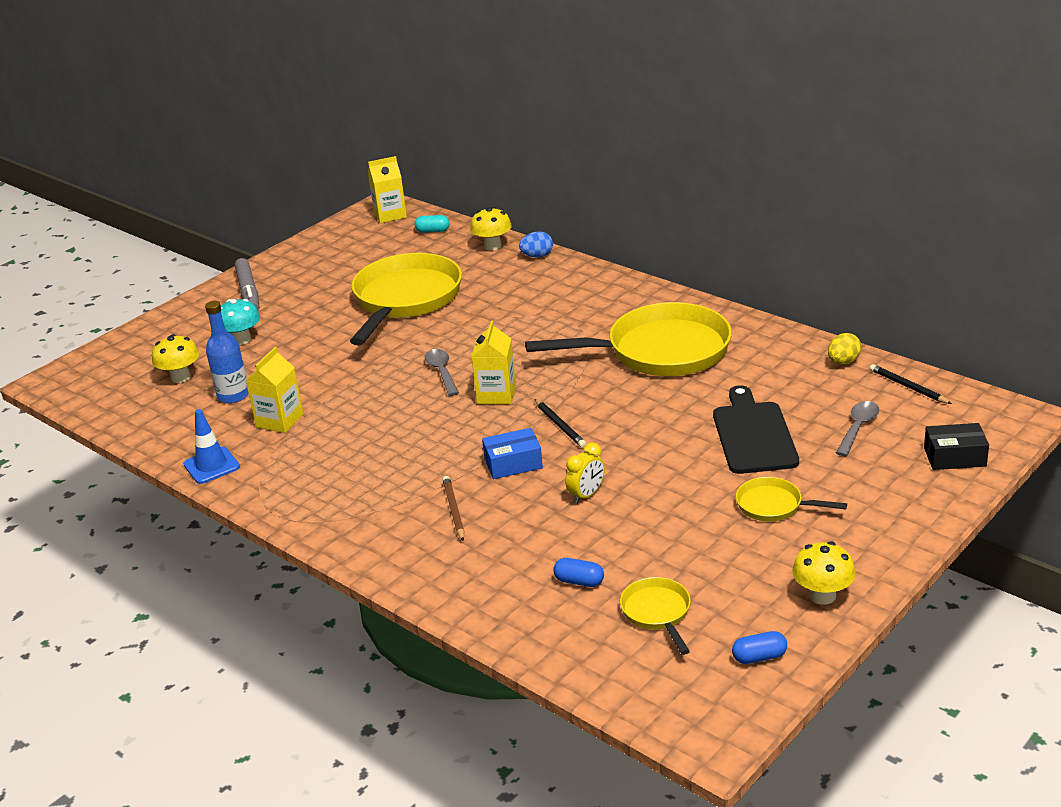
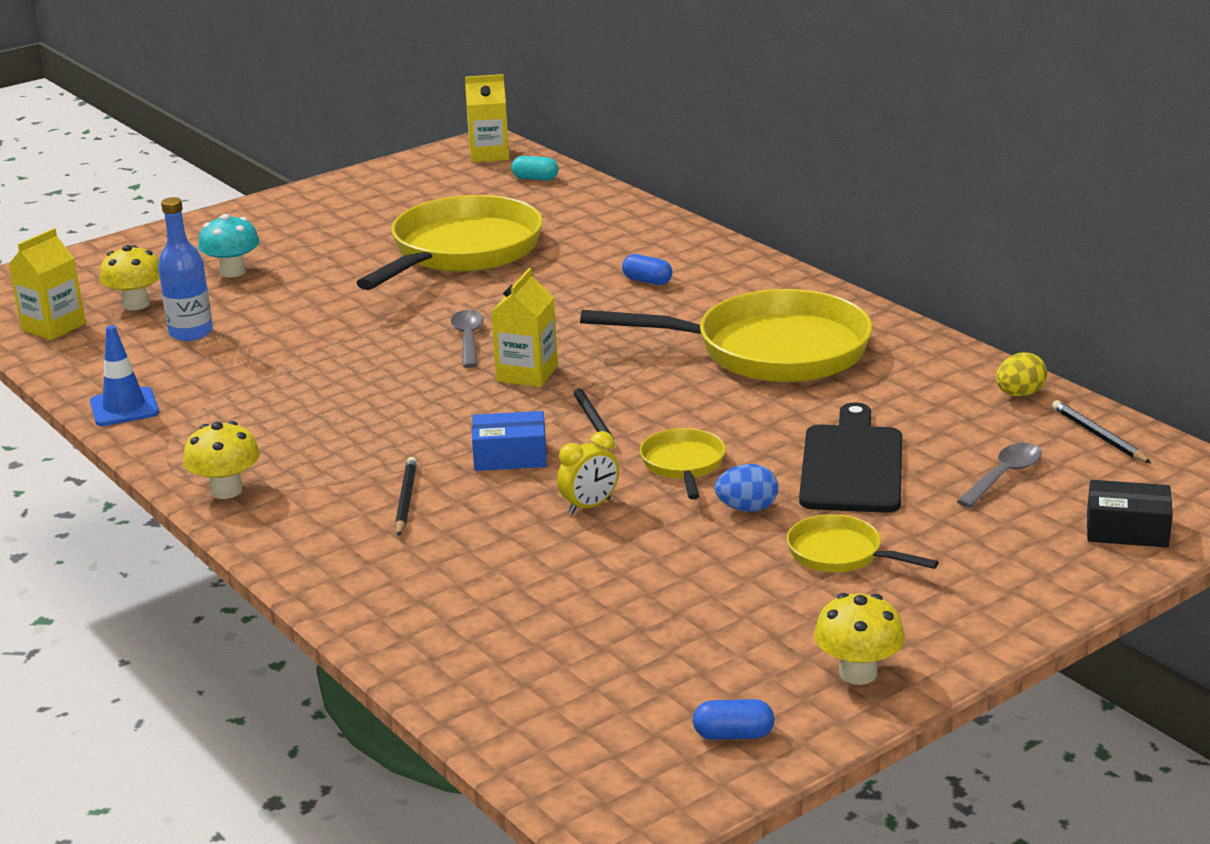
camera: 10 degrees right, 5 degrees down
(248, 292) = (267, 220): grey marker -> none
(280, 420) = (234, 368): yellow carton -> yellow carton (53, 327)
(454, 510) = (406, 500): brown pencil -> black pencil
(492, 246) = (605, 204): yellow mushroom -> yellow mushroom (226, 490)
(537, 256) = (658, 222): blue egg -> blue egg (747, 508)
(579, 581) = (530, 607): blue capsule -> blue capsule (647, 281)
(657, 613) = (618, 660): yellow pan -> yellow pan (683, 465)

